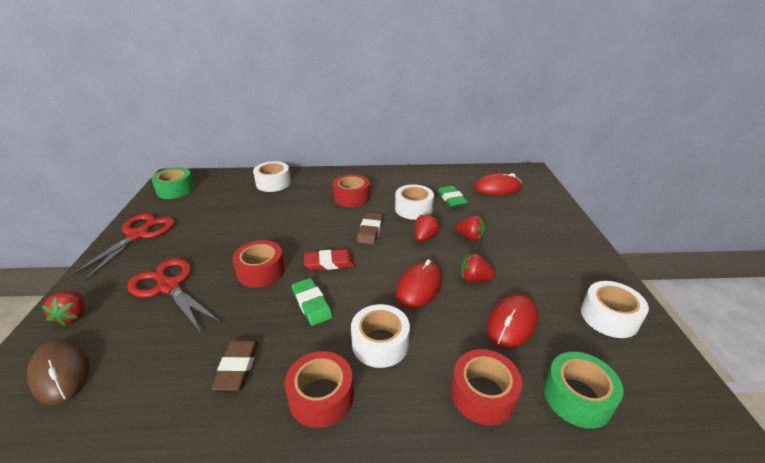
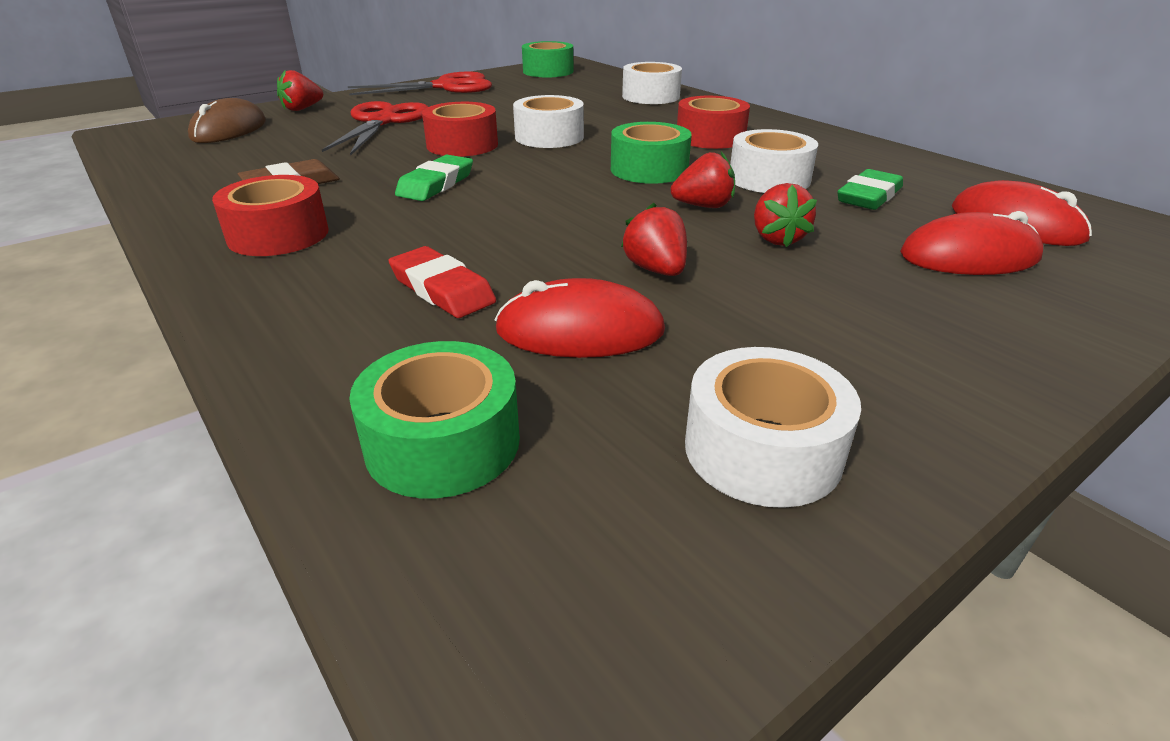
camera: 55 degrees right, 0 degrees up
(329, 263) = (532, 169): red eraser -> red eraser (442, 289)
(370, 231) = (649, 169): brown eraser -> green tape
(380, 343) = (405, 241): white tape -> white tape (549, 137)
(419, 286) = (567, 234): red mouse -> red mouse (969, 256)
(483, 394) = (369, 341): red tape -> none

